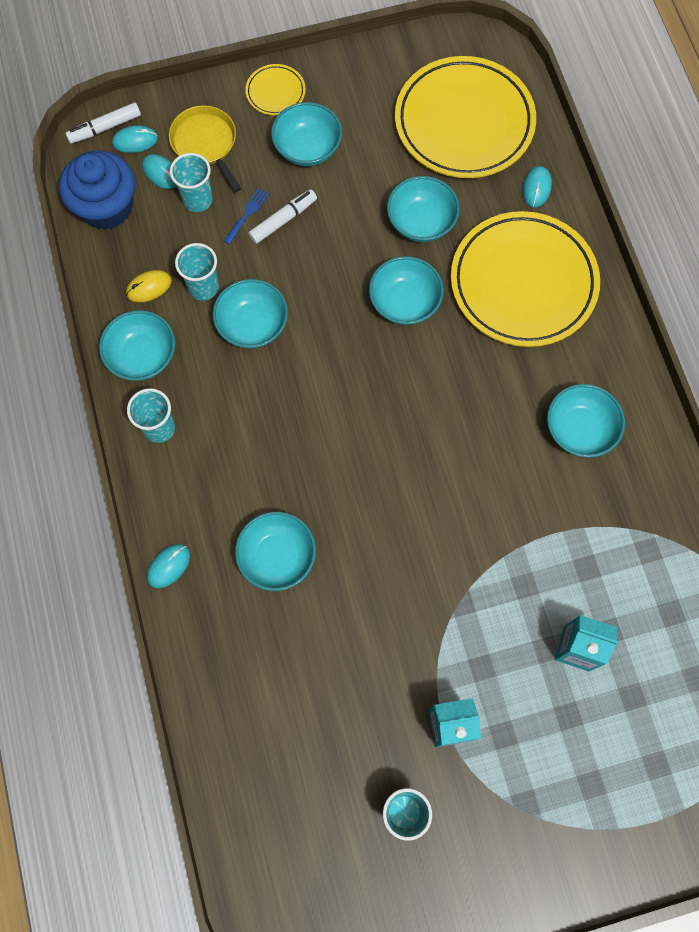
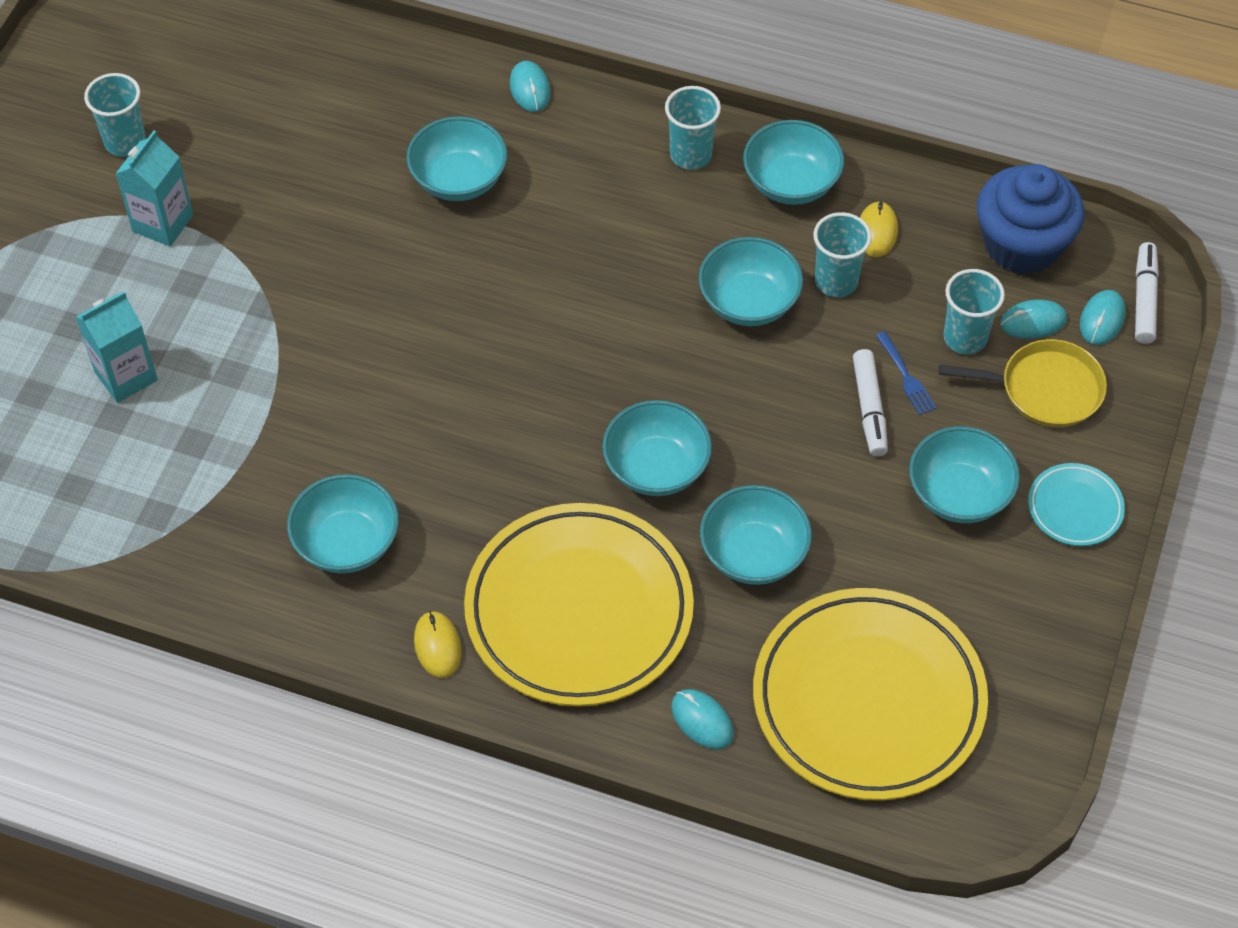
camera: 125 degrees right, 15 degrees down
(275, 92) = (1075, 508): yellow plate -> turquoise plate
(600, 338) = (437, 646): none -> yellow mouse

